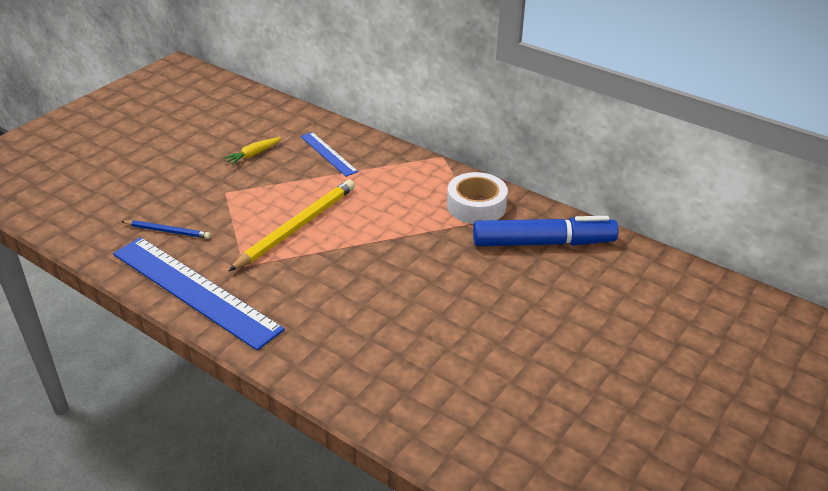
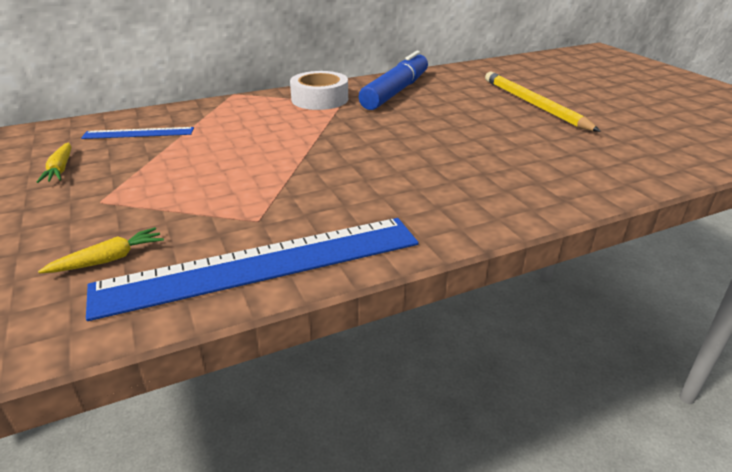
camera: 60 degrees left, 5 degrees down
(168, 231) = (109, 259): blue pencil -> yellow carrot
(297, 227) = (233, 175): yellow pencil -> yellow pencil (533, 104)

